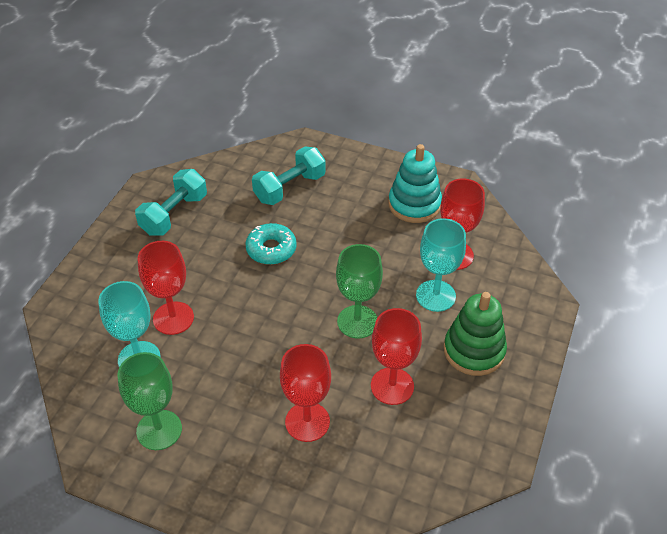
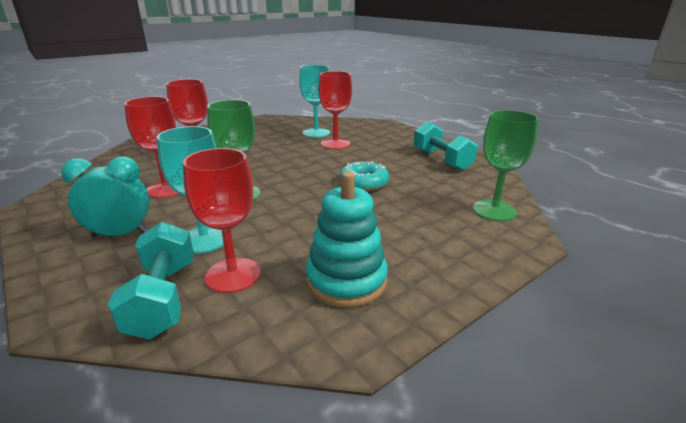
camera: 120 degrees right, 20 degrees down
(159, 430) = (262, 130): green goblet -> green goblet (494, 210)
(289, 188) = (442, 210): turquoise dumbbell -> turquoise dumbbell (163, 298)
(474, 351) = (120, 234): green stacking toy -> turquoise clock

